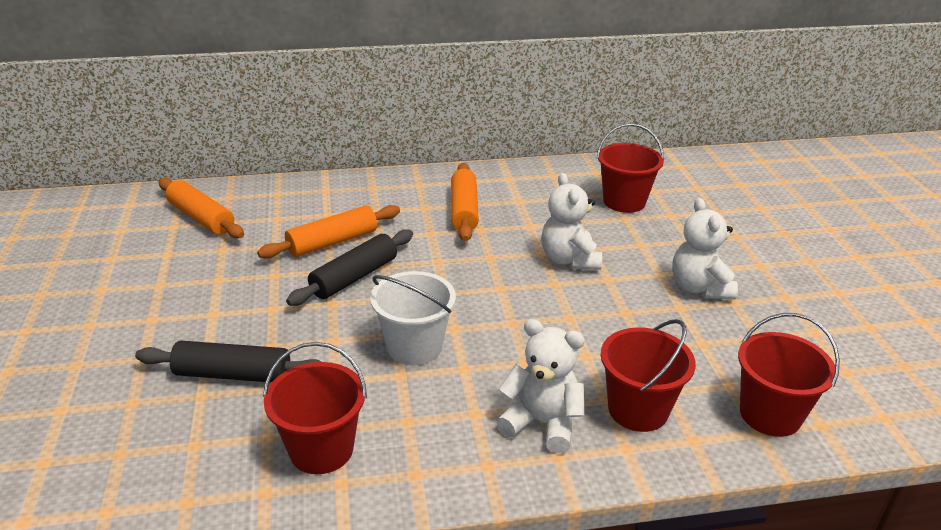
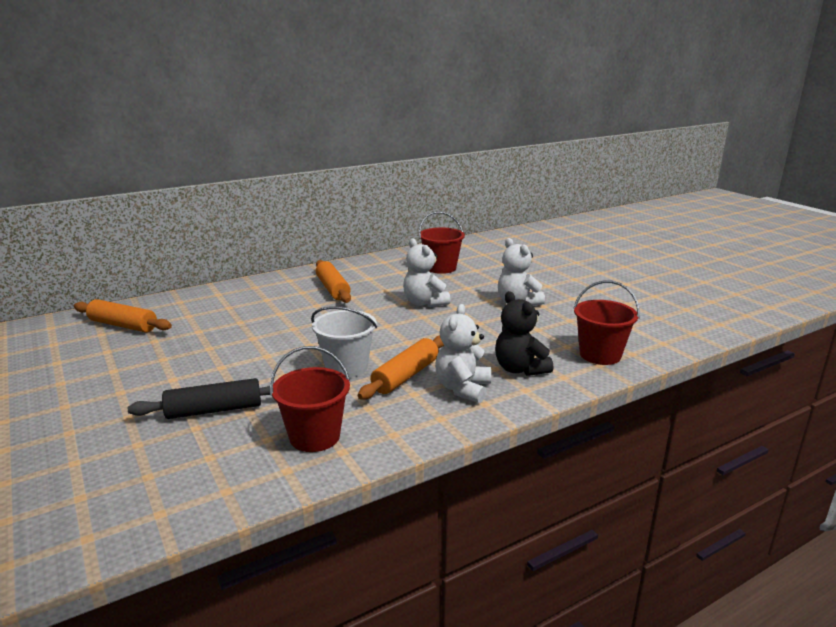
camera: 20 degrees left, 10 degrees down
(332, 242) = (244, 322): orange rolling pin -> orange rolling pin (405, 376)
(354, 277) = (274, 338): black rolling pin -> none
(542, 423) = (463, 388): white teddy bear -> white teddy bear turned 75 degrees counterclockwise
(638, 410) = (520, 369): red bucket -> black teddy bear

